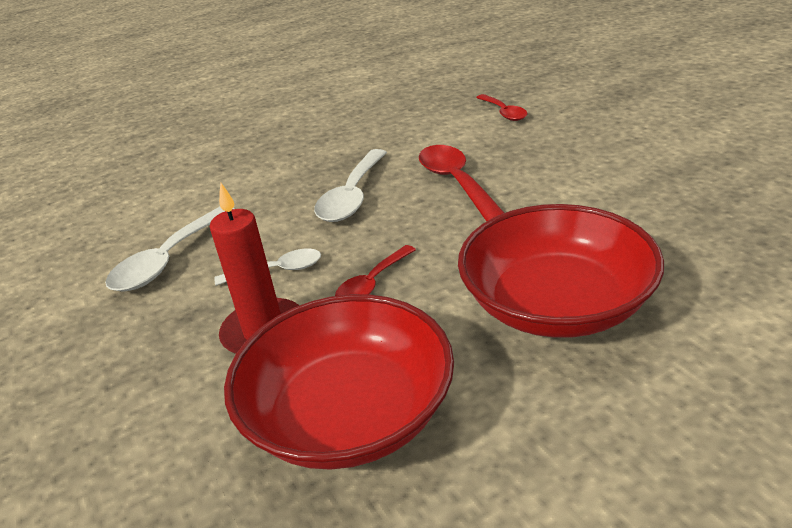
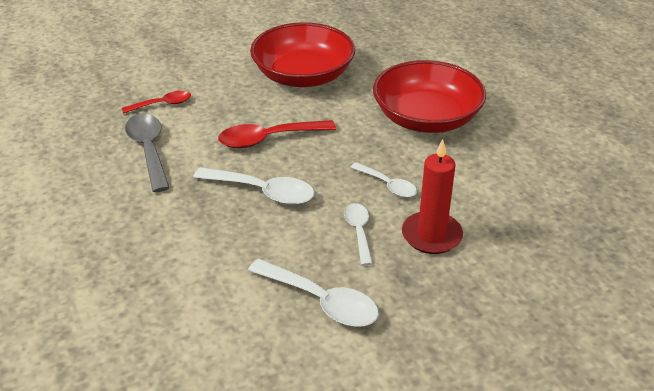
camera: 90 degrees left, 5 degrees up
(349, 414) = (510, 198): red bowl -> red bowl (303, 76)
(372, 283) = (388, 185): red spoon -> white spoon
(417, 124) = (148, 150): none -> grey spoon

